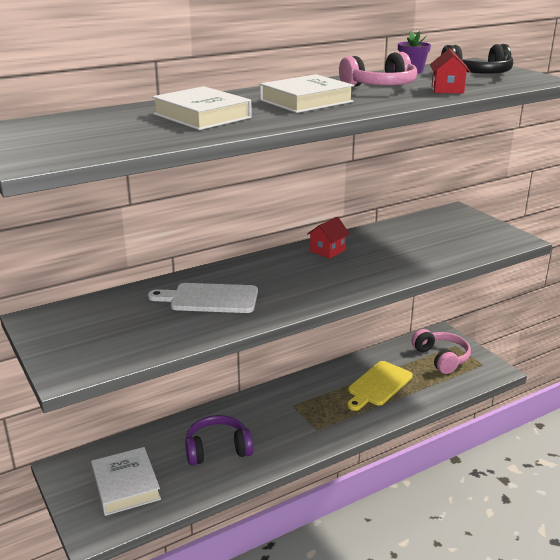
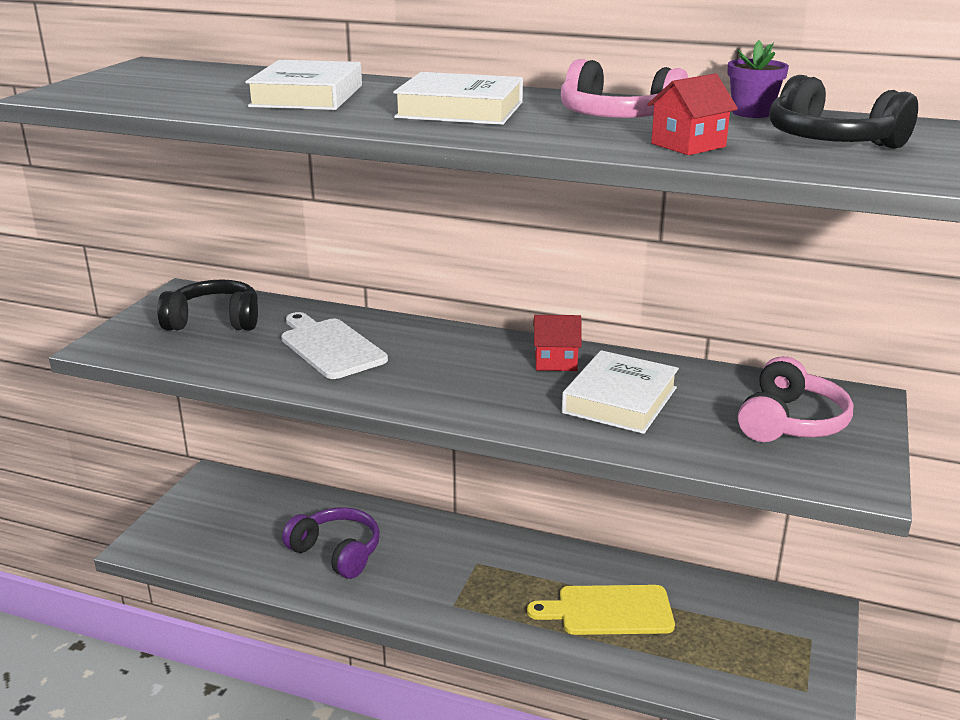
camera: 50 degrees right, 0 degrees up
(104, 322) = (214, 321): none -> black headphones
(126, 485) = (223, 527): white book -> white book (620, 400)
(441, 358) = (756, 639): pink headphones -> pink headphones (789, 422)

